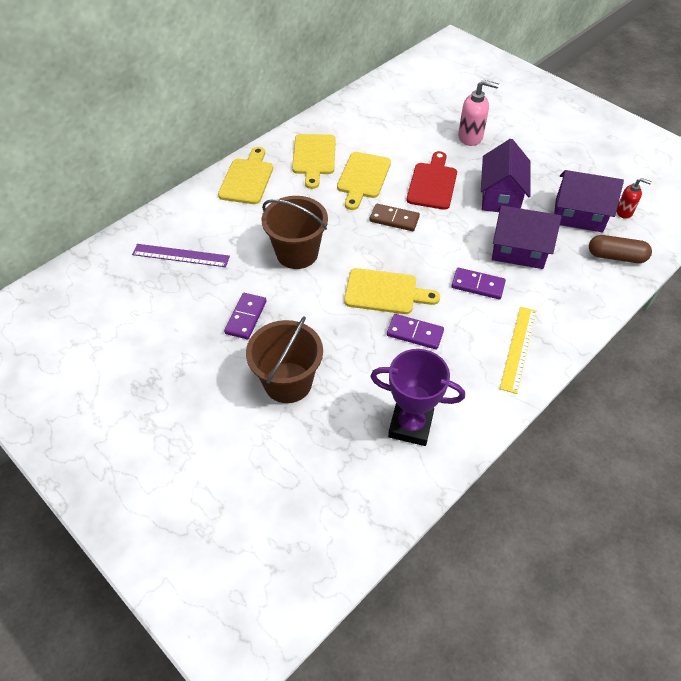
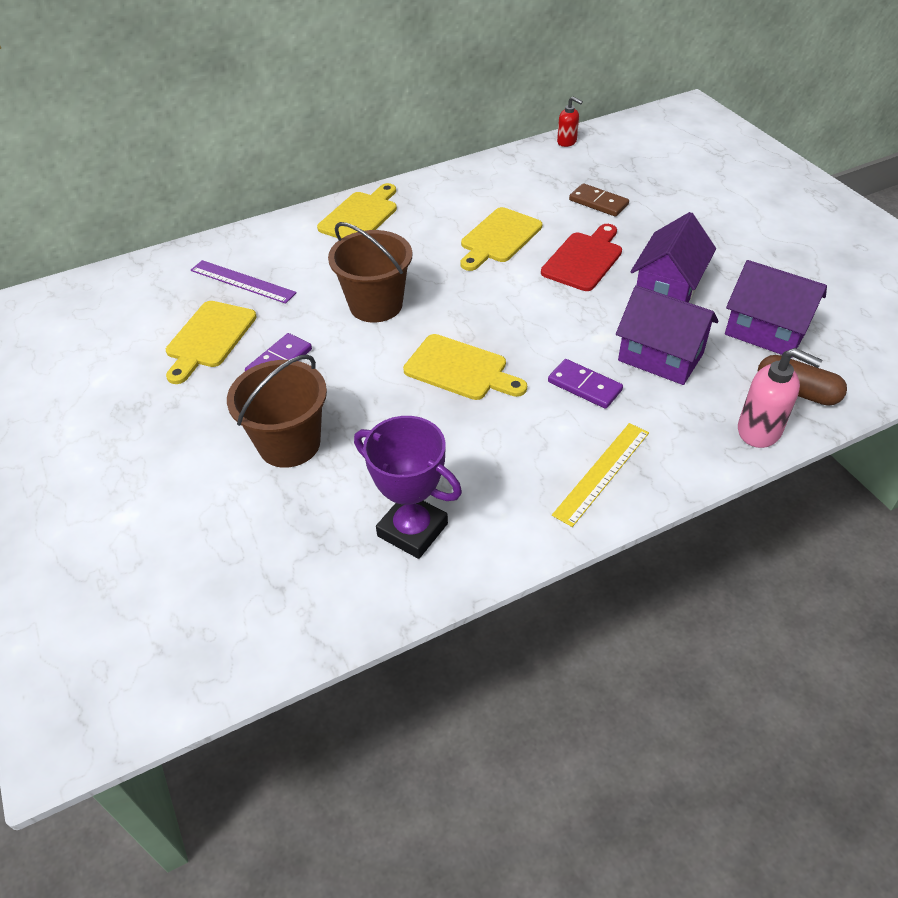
camera: 20 degrees right, 5 degrees down
(314, 157) = (450, 206): yellow cutting board -> yellow cutting board (209, 338)
(394, 219) = (514, 290): brown domino -> brown domino (598, 202)
(415, 333) = (473, 424): purple domino -> none
(470, 137) = (661, 216): pink soap dispenser -> pink soap dispenser (759, 431)
(624, 212) = (835, 339): red soap dispenser -> red soap dispenser (567, 142)

